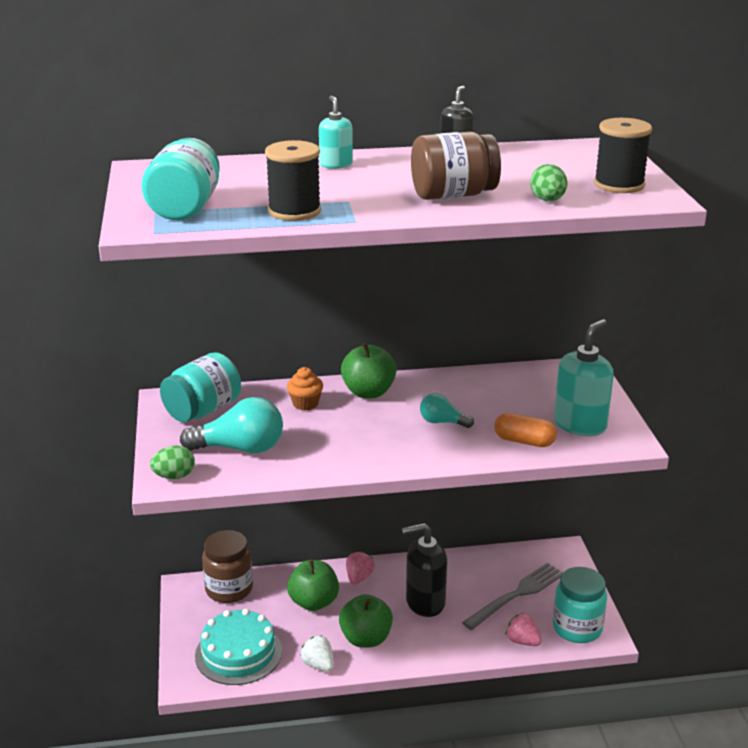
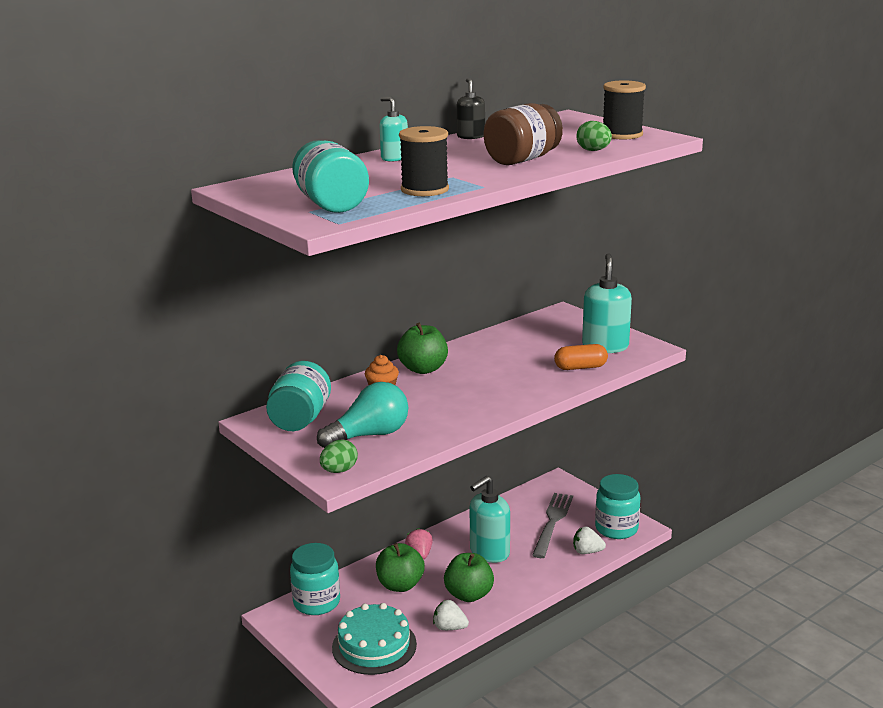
camera: 30 degrees left, 5 degrees down
(229, 589) = (316, 602): brown jar -> turquoise jar
(425, 602) = (489, 552): black soap dispenser -> turquoise soap dispenser
(442, 422) = (506, 372): turquoise light bulb -> none
(522, 641) = (587, 552): pink strawberry -> white strawberry

